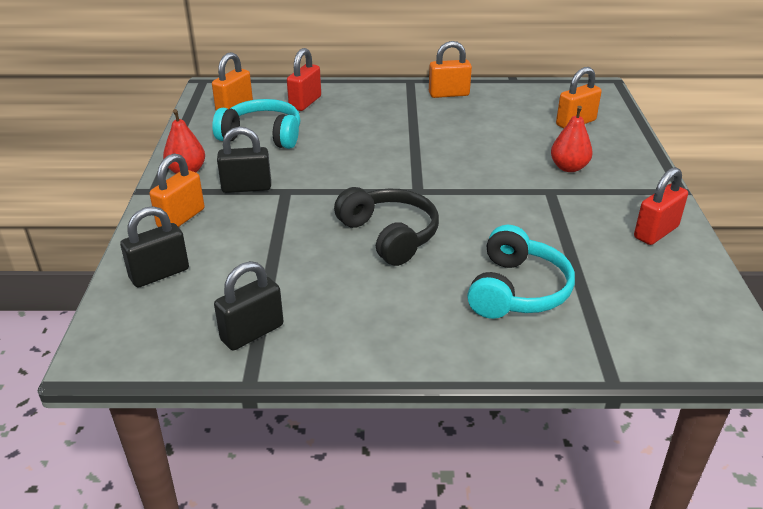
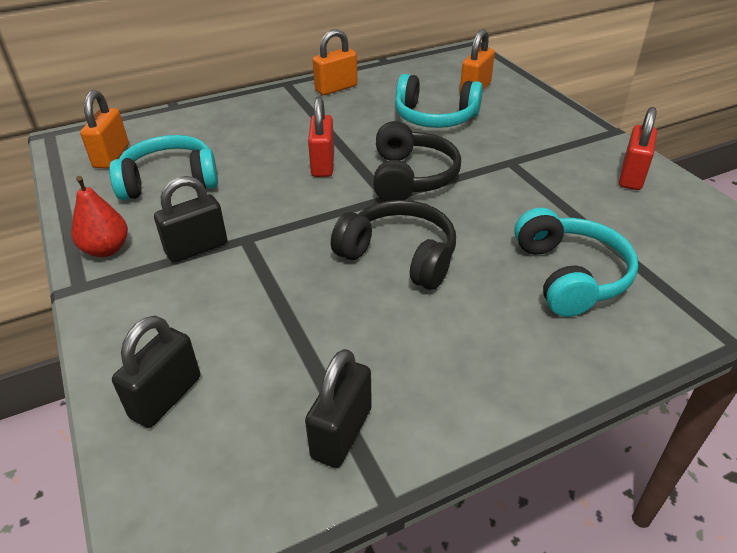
camera: 25 degrees left, 5 degrees up
(181, 218) = (142, 312): orange padlock -> none
(305, 103) = (191, 131): red padlock -> red padlock (323, 164)
(451, 181) = (411, 177): none -> black headphones
(515, 138) = (435, 117): none -> turquoise headphones
(568, 167) = (506, 134): red pear -> none

